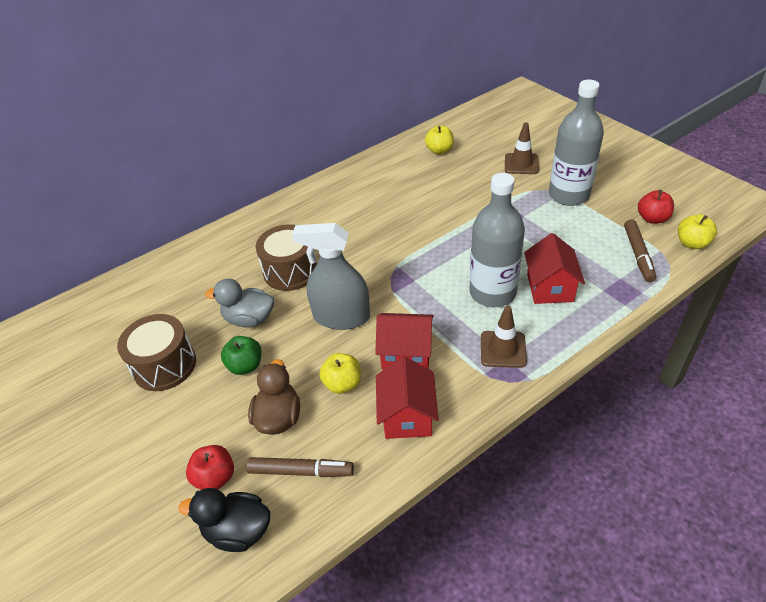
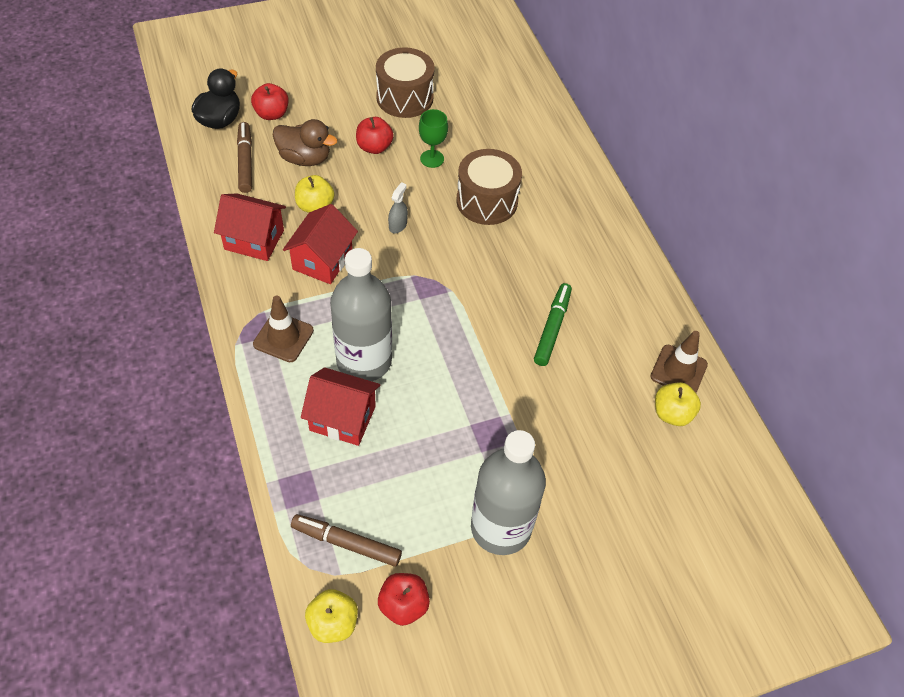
camera: 100 degrees right, 10 degrees up
(245, 366) = (374, 147): green apple -> red apple
(249, 319) = (432, 159): grey duck -> green goblet
(301, 471) = (245, 161): brown marker -> brown marker turned 150 degrees clockwise
(341, 317) = (398, 225): grey spray bottle -> grey spray bottle, size x0.41
(403, 209) = (552, 328): none -> green marker
(521, 164) = (599, 503): brown traffic cone -> brown traffic cone (678, 370)

